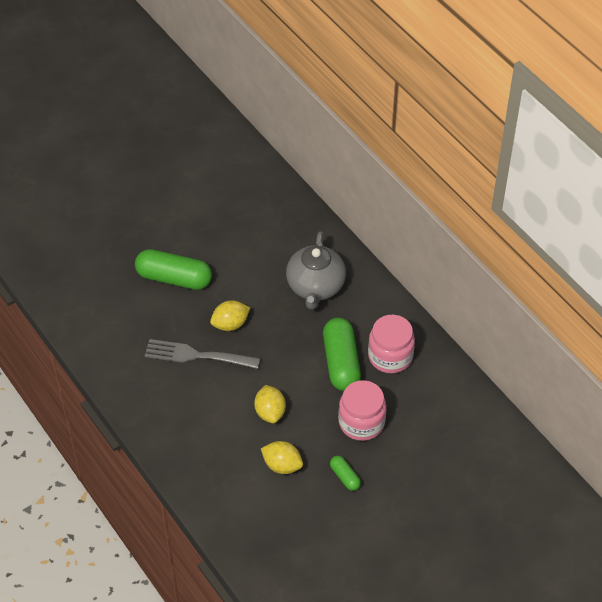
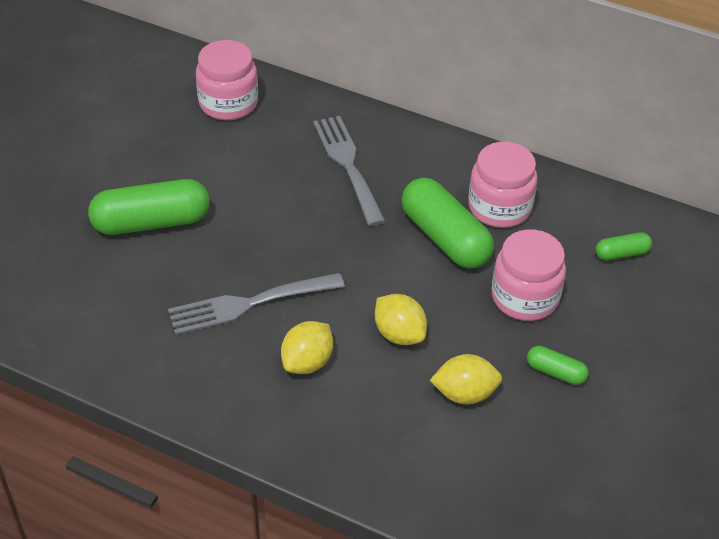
camera: 30 degrees left, 5 degrees down
(230, 324) = (268, 248): yellow lemon -> yellow lemon (307, 362)
(270, 212) = (228, 103): none -> pink jar
(315, 287) = (347, 165): grey teapot -> grey fork
(444, 420) = (621, 254): none -> green capsule

